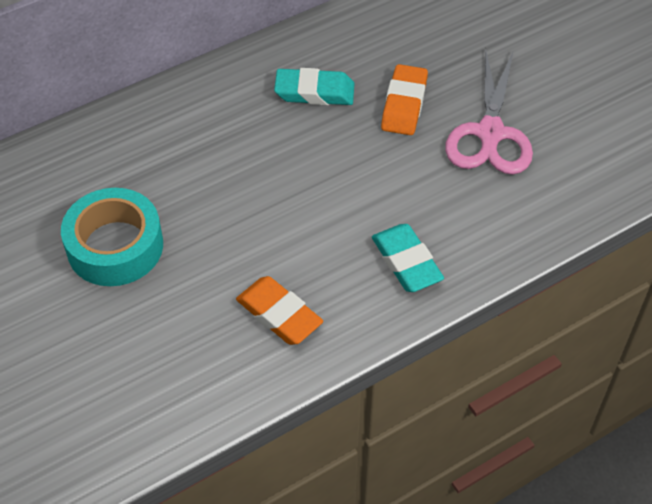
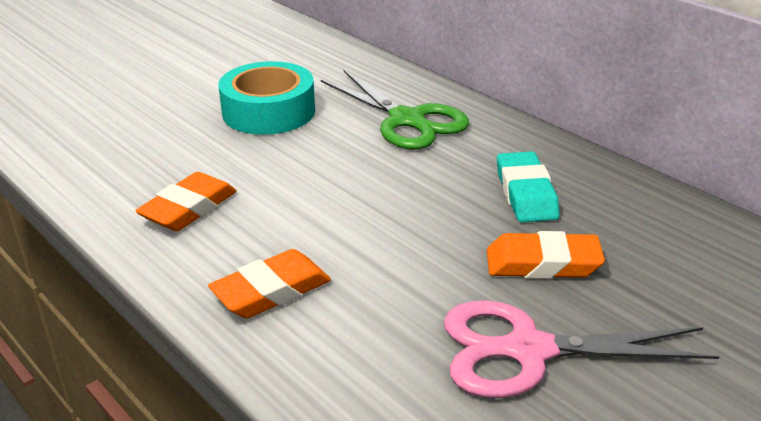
camera: 80 degrees right, 20 degrees down
(171, 143) = (407, 120): none -> green scissors
(406, 262) = (271, 291): turquoise eraser -> orange eraser

